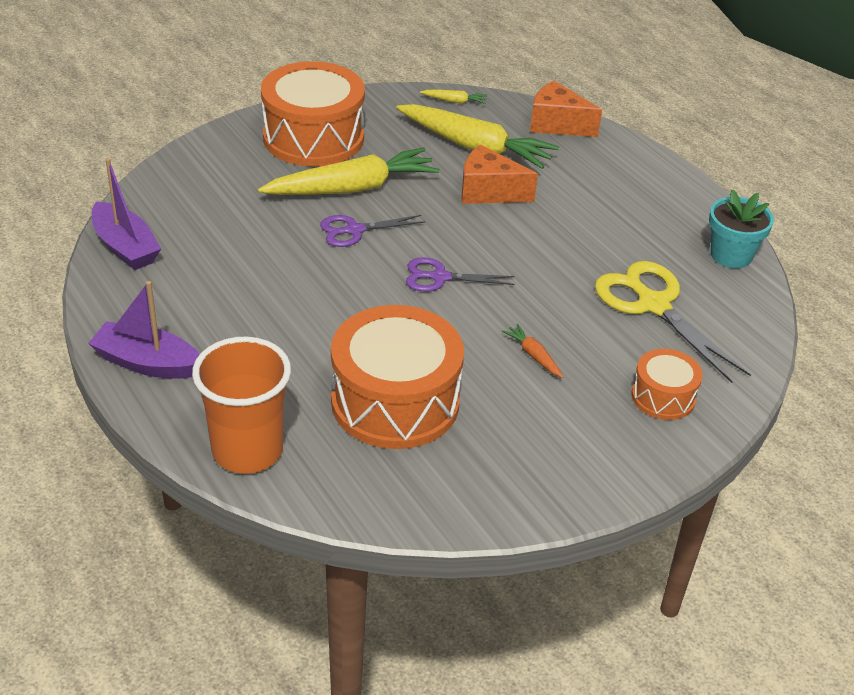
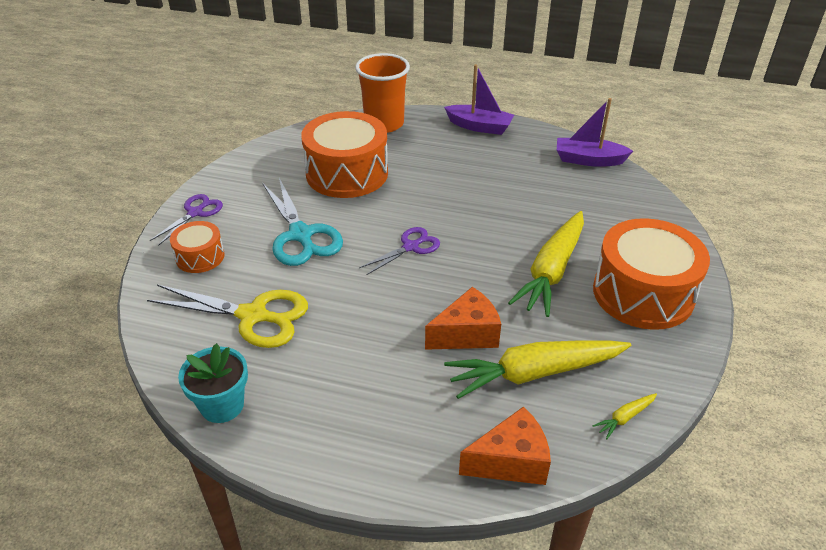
camera: 140 degrees right, 0 degrees up
(147, 363) = (479, 126): purple boat -> purple boat turned 45 degrees clockwise
(354, 230) = (502, 243): purple scissors -> purple scissors (195, 213)
(533, 356) = (300, 235): orange carrot -> turquoise scissors

